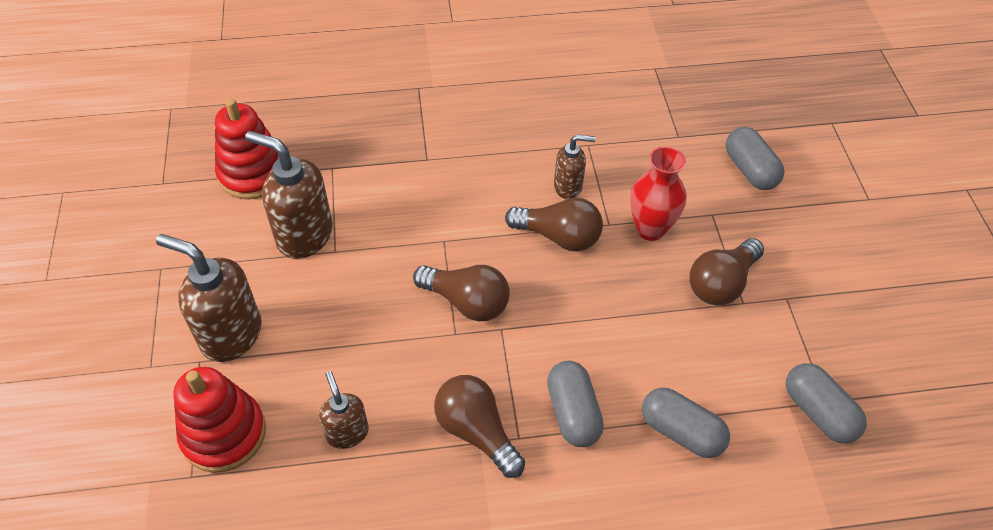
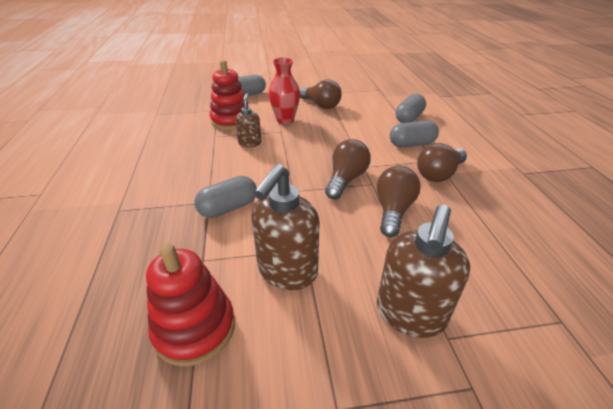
camera: 90 degrees left, 15 degrees down
(224, 434) = (510, 303): red stacking toy -> red stacking toy (231, 121)
(347, 432) = (468, 227): brown soap dispenser -> none
(559, 236) = (290, 147): brown light bulb -> brown light bulb (393, 210)
(818, 412) = (385, 91): grey capsule -> grey capsule (228, 208)

